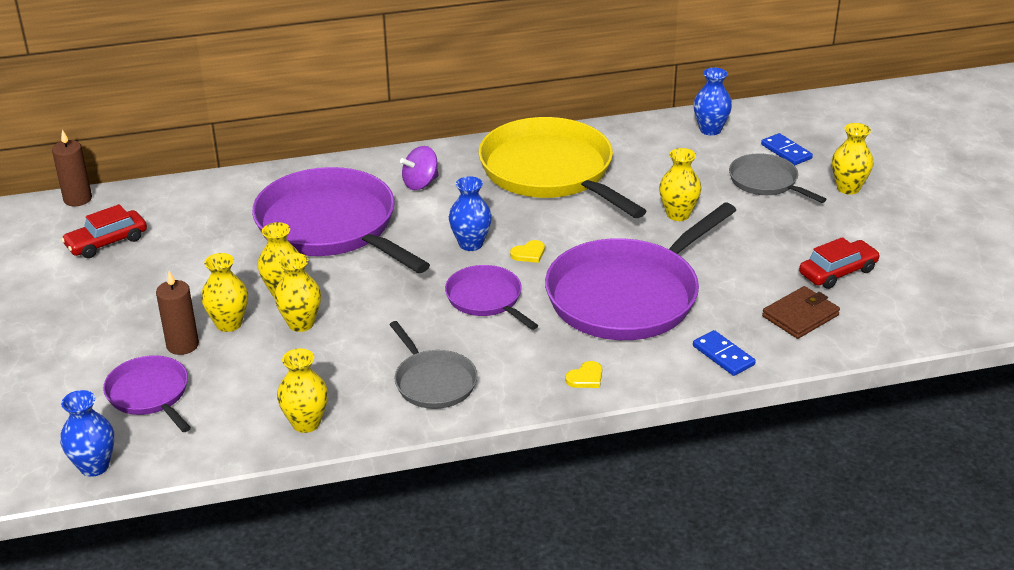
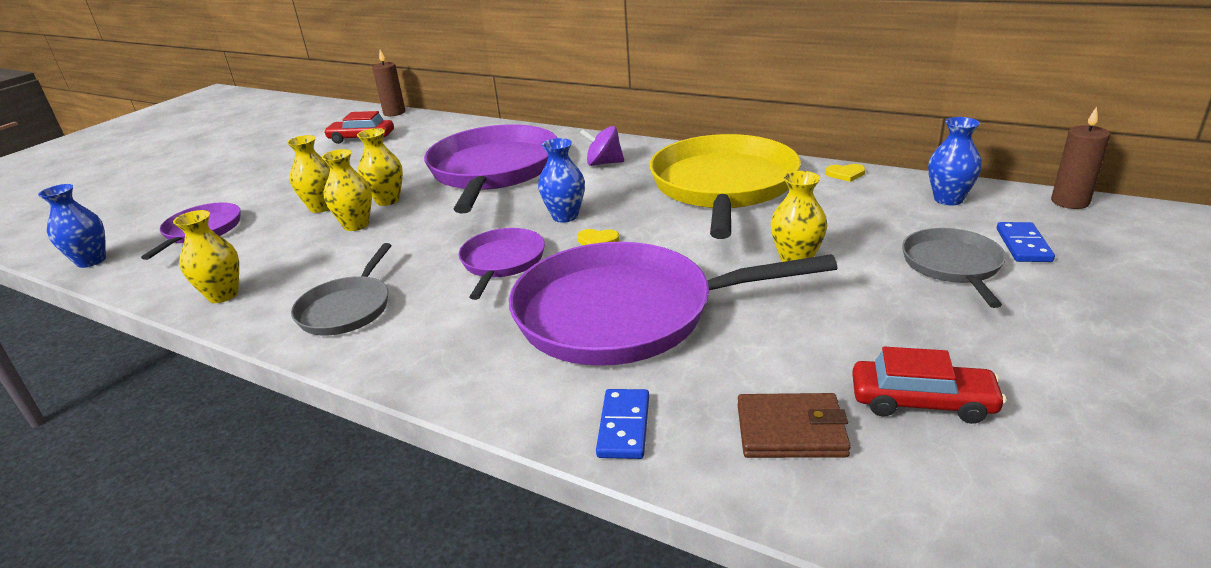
camera: 45 degrees right, 5 degrees down
(182, 345) = (275, 209): brown candle -> brown candle (1070, 202)
(585, 377) = (457, 371): yellow heart -> yellow heart (845, 174)
(848, 188) = (1070, 310): yellow vase -> none

